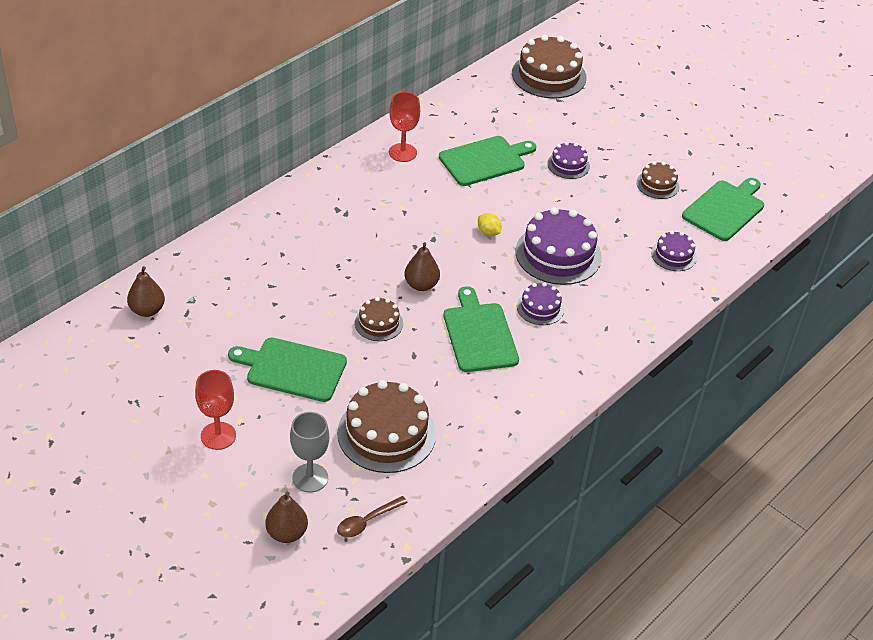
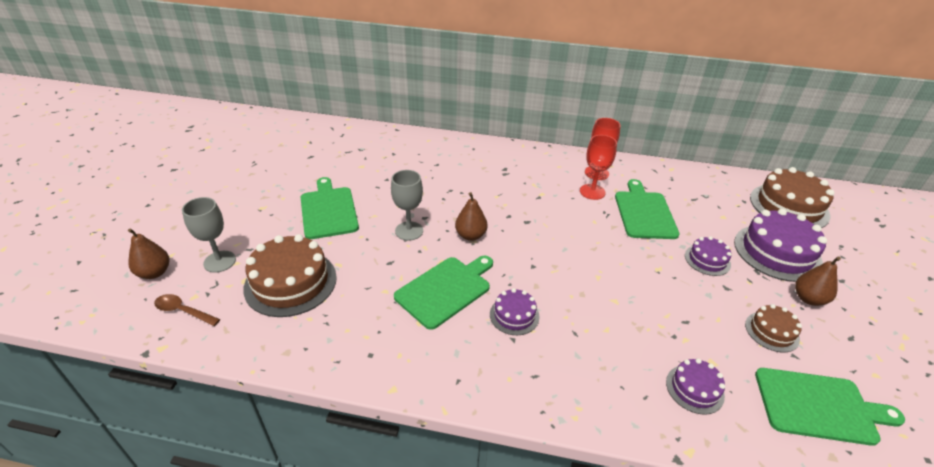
camera: 60 degrees right, 5 degrees down
(147, 310) = (338, 138): brown pear -> brown pear (808, 299)
(218, 436) = (241, 205): red goblet -> red goblet (592, 192)
(379, 323) = (409, 231): brown cake -> grey goblet
(485, 160) = (644, 213): green cutting board -> green cutting board turned 120 degrees counterclockwise
(488, 232) = (568, 247): yellow lemon -> none
(558, 254) = (593, 299): purple cake -> purple cake (777, 252)

